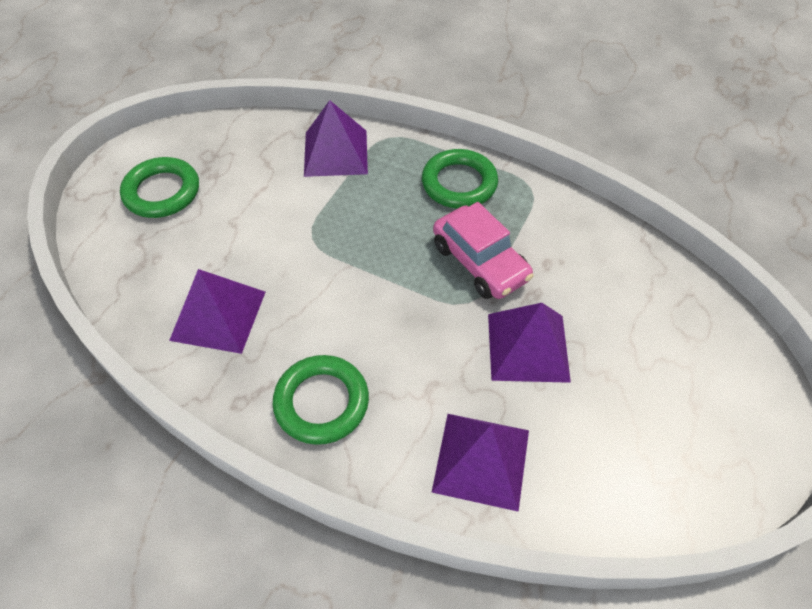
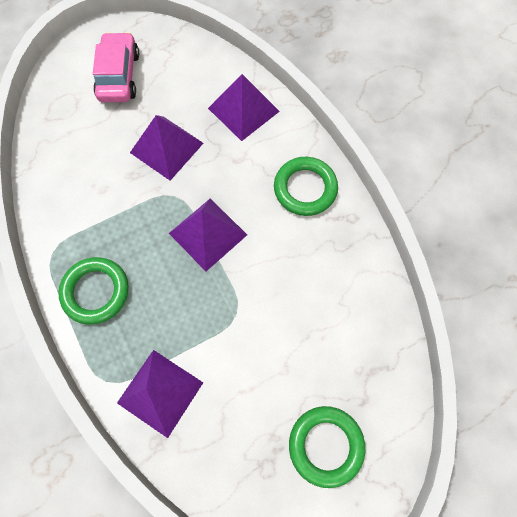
camera: 145 degrees left, 15 degrees up
(218, 315) = (336, 288): purple pyramid -> purple pyramid (208, 234)
(479, 262) = (142, 217): pink car -> pink car (119, 76)

